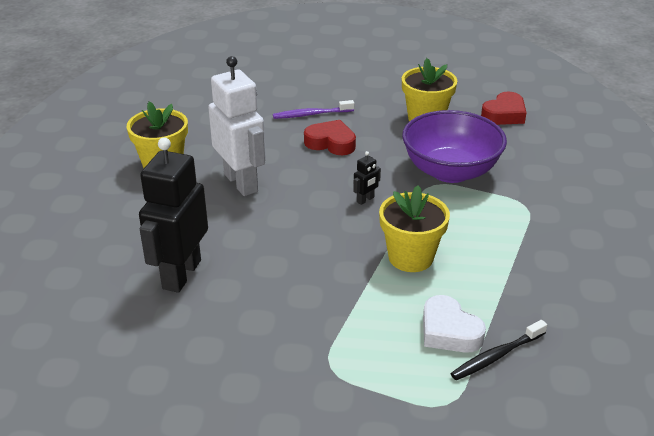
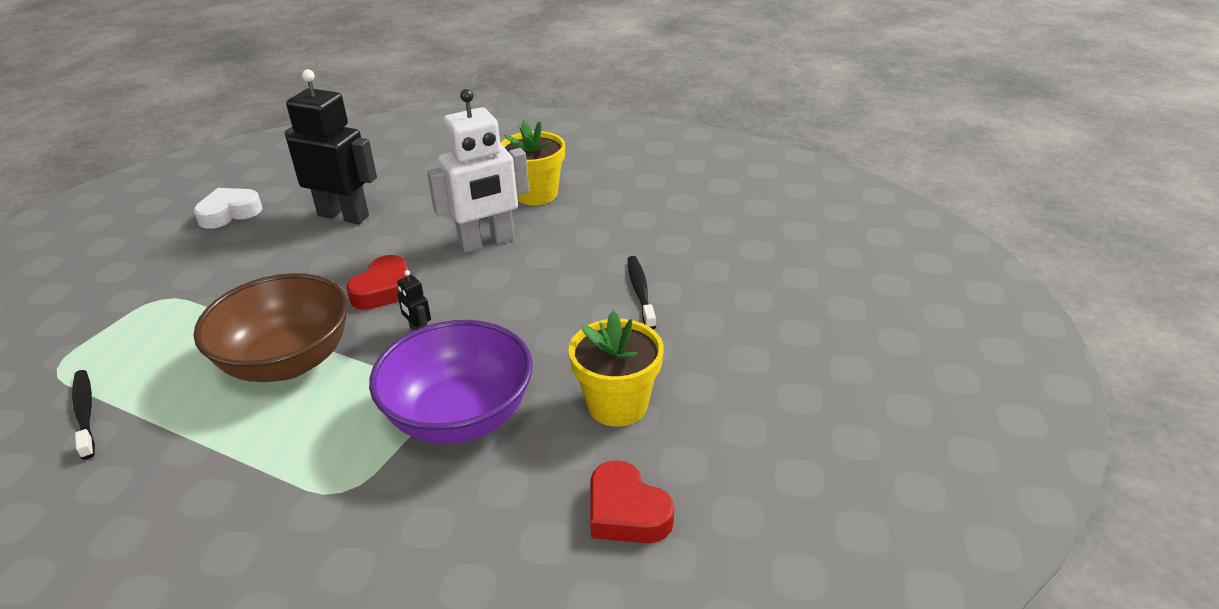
camera: 95 degrees right, 0 degrees up
(311, 114) = (640, 292): purple toothbrush -> black toothbrush
(331, 143) = (561, 307): red heart -> red heart (384, 290)
(410, 257) = (287, 361): yellow flower pot -> brown bowl
(449, 331) = (148, 380): white heart -> white heart (229, 213)

